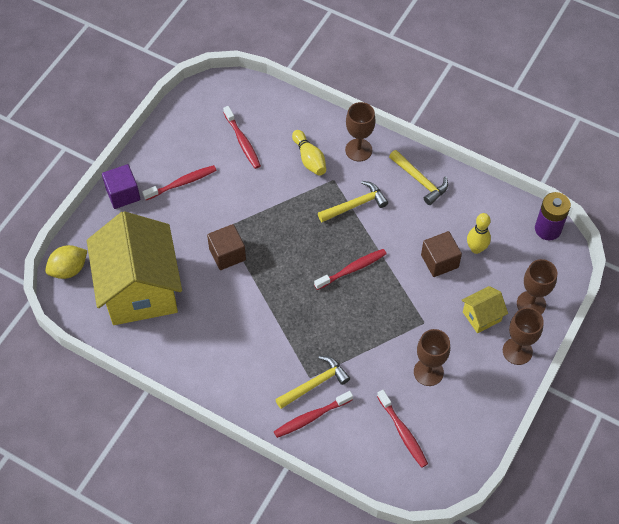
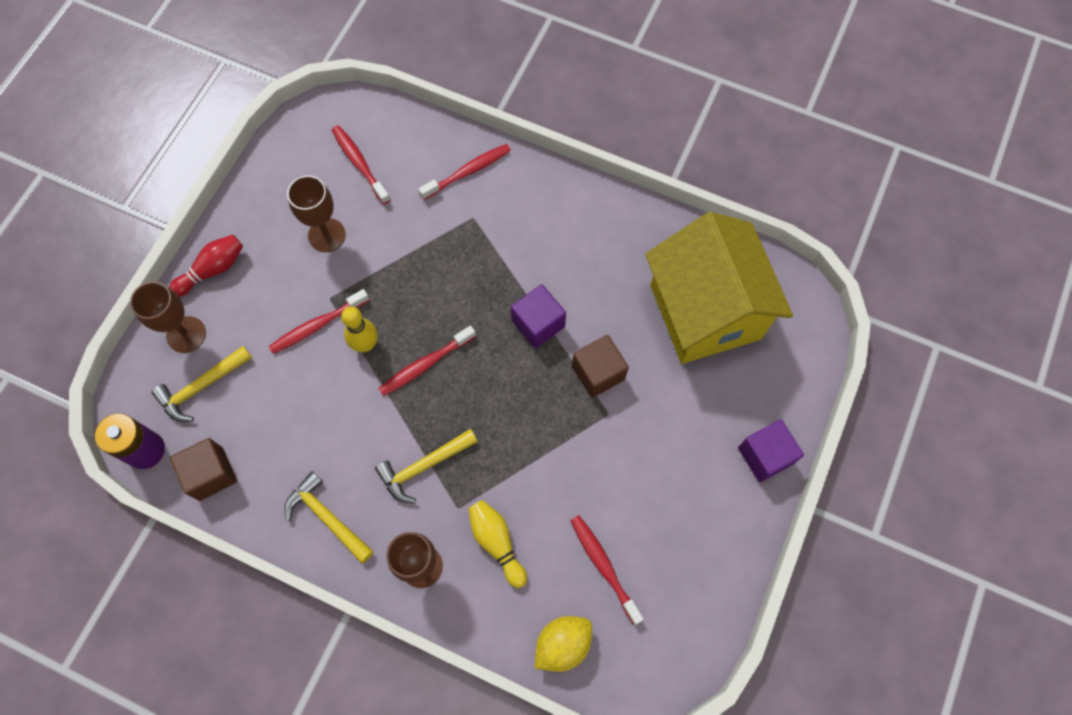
camera: 175 degrees right, 10 degrees up
(69, 269) = (807, 332): yellow lemon -> yellow lemon (562, 644)
(182, 183) = (682, 482): red toothbrush -> red toothbrush (317, 325)
(266, 291) = (538, 324): none -> purple cube
(315, 384) = (466, 210): yellow hammer -> yellow hammer (201, 387)
(439, 261) = (305, 386): brown cube -> brown cube (211, 474)
(476, 248) = (252, 410): yellow bowling pin -> yellow bowling pin (365, 344)
(481, 316) = (253, 312): yellow house -> none
(517, 351) = (212, 270): brown goblet -> red bowling pin

